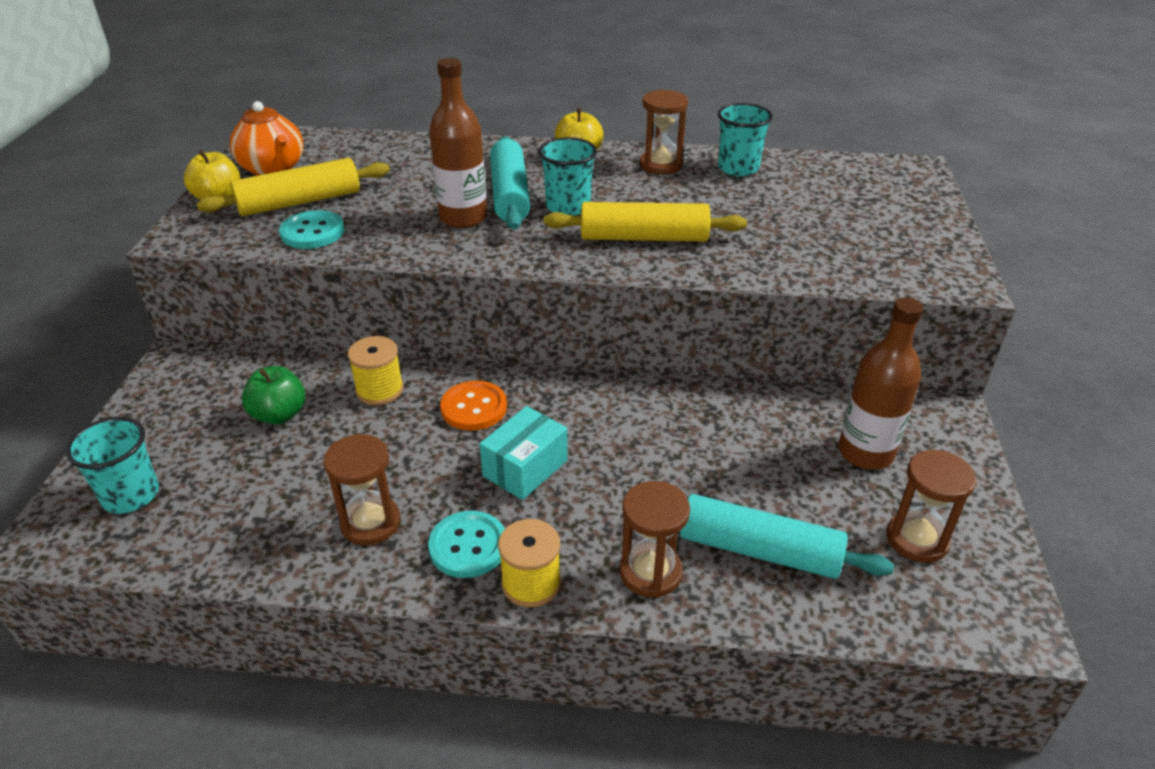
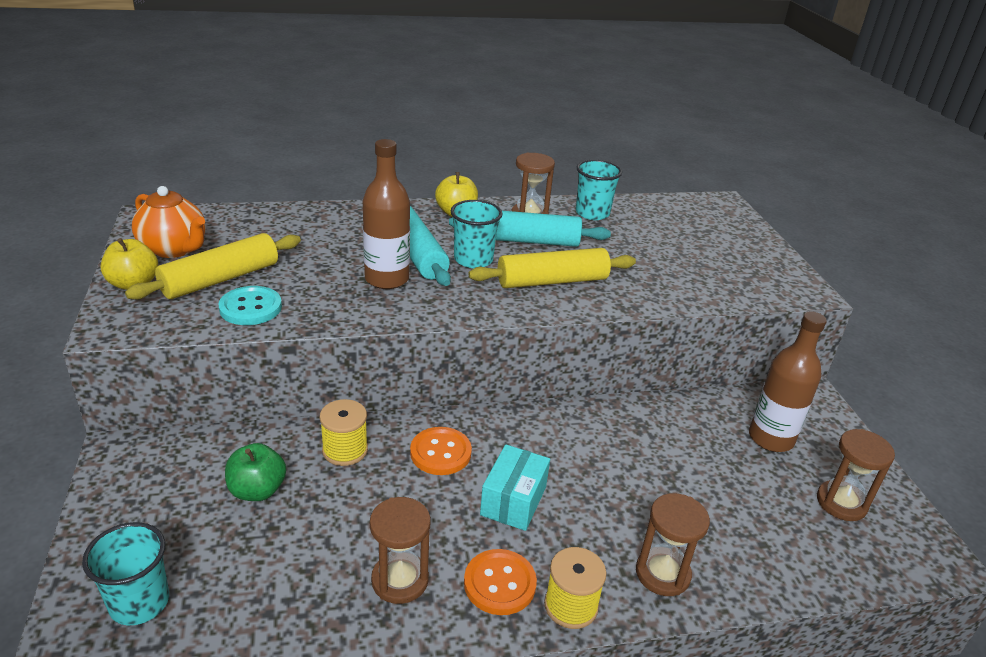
camera: 20 degrees left, 5 degrees down
(468, 546) = (499, 583): turquoise button -> orange button
(759, 550) = (735, 536): turquoise rolling pin -> turquoise rolling pin (528, 241)

